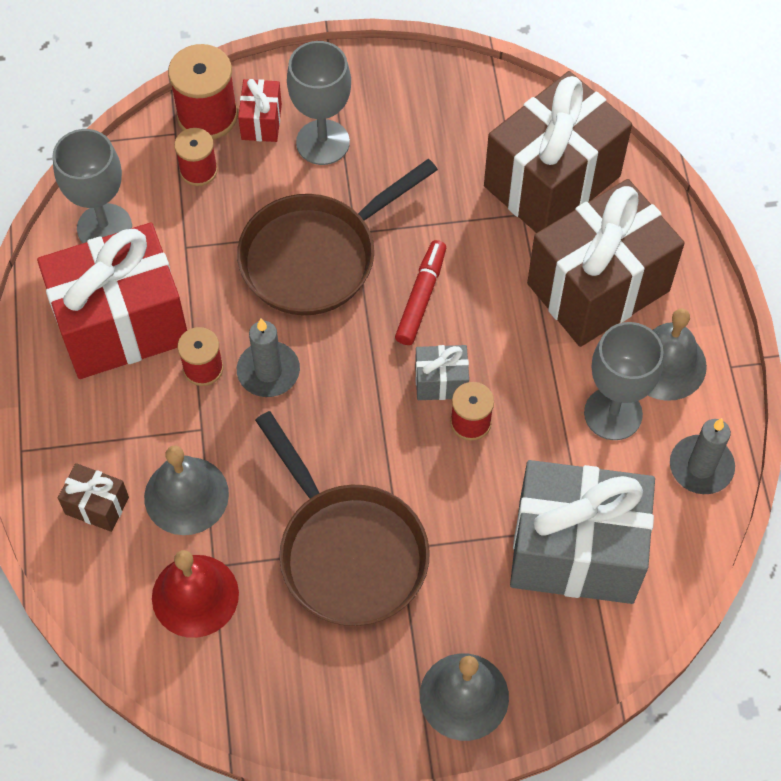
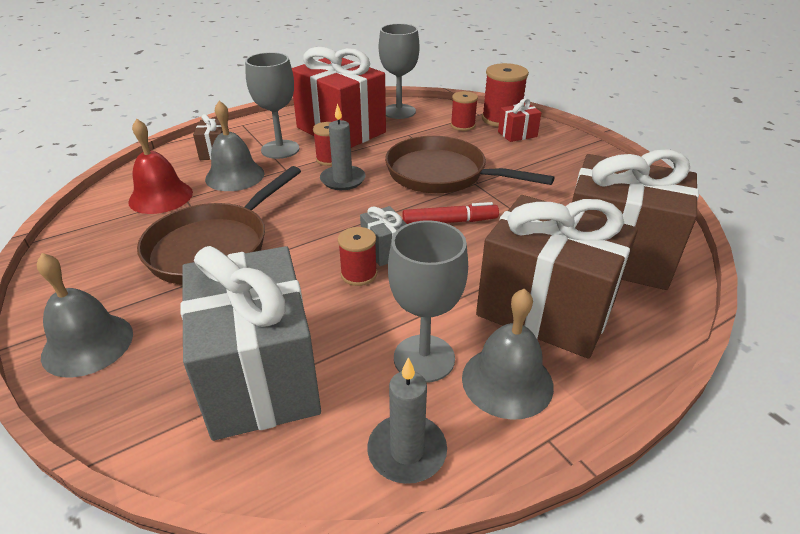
camera: 65 degrees right, 25 degrees down
(323, 142) = (528, 155): grey goblet -> grey goblet (280, 149)

